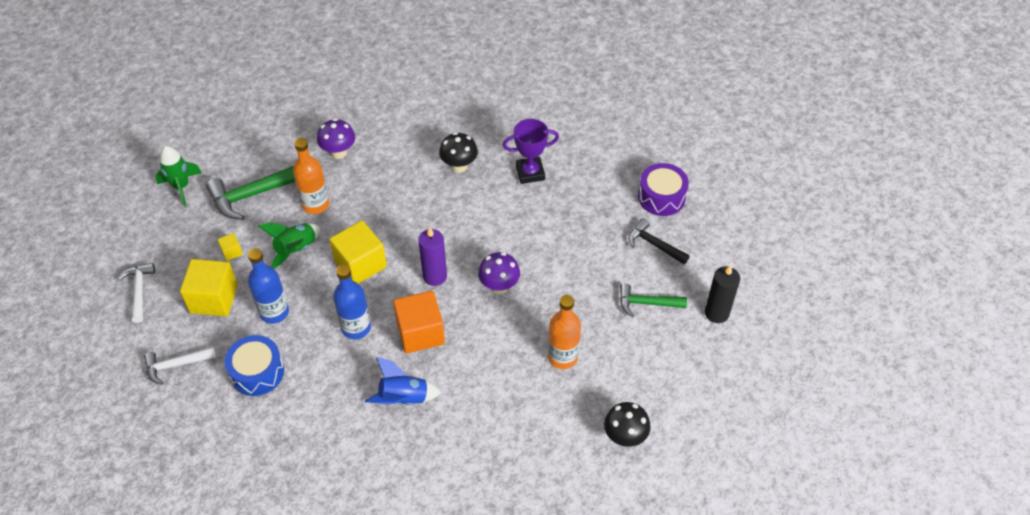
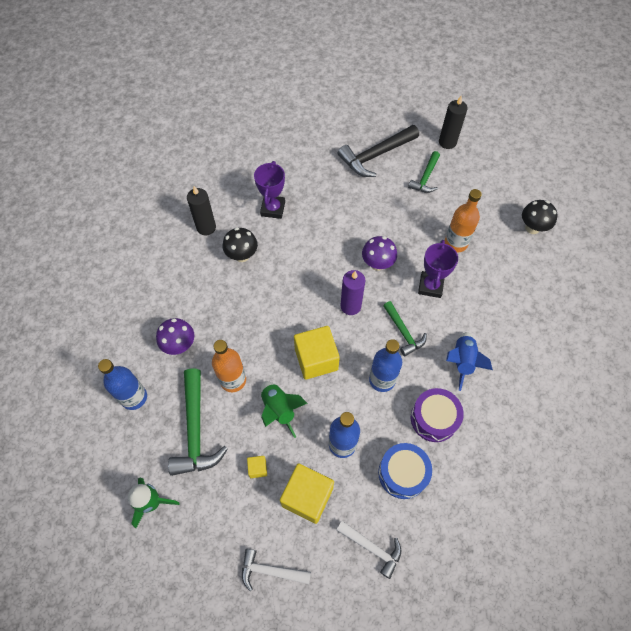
camera: 70 degrees left, 10 degrees up
(176, 365) = (372, 548): white hammer -> white hammer turned 60 degrees counterclockwise
(275, 139) = (134, 397): none -> blue bottle
(420, 333) = (403, 332): orange cube -> green hammer
(480, 126) = (206, 227): none -> black candle
(490, 345) = (430, 286): none -> purple trophy
(654, 244) = (376, 155): black hammer -> black hammer, size x1.67
(661, 197) = (334, 136): purple drum -> purple drum (434, 418)

